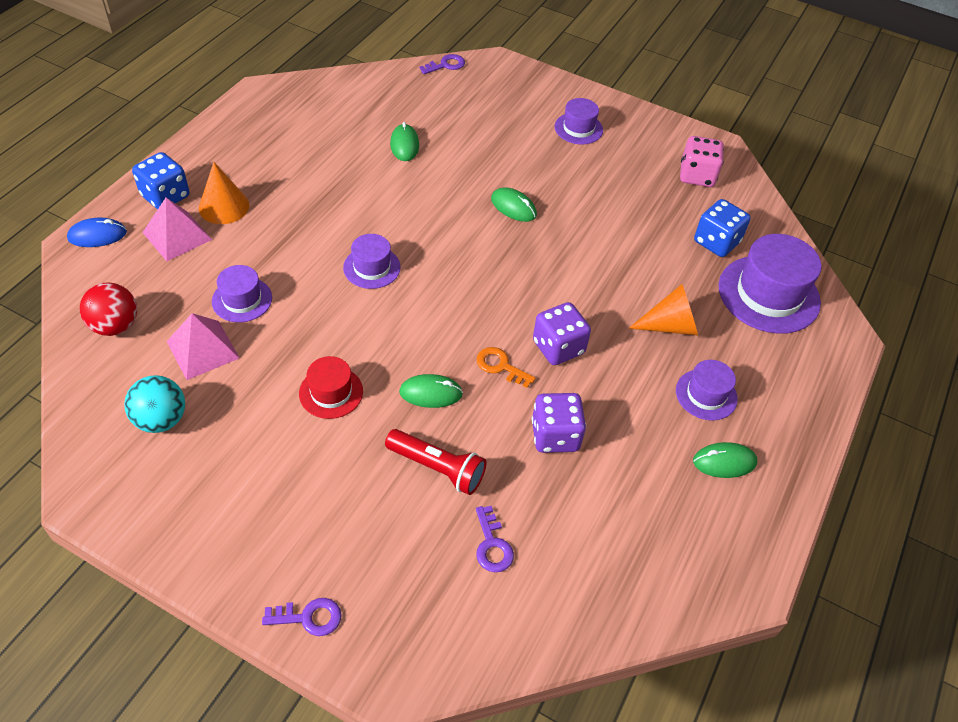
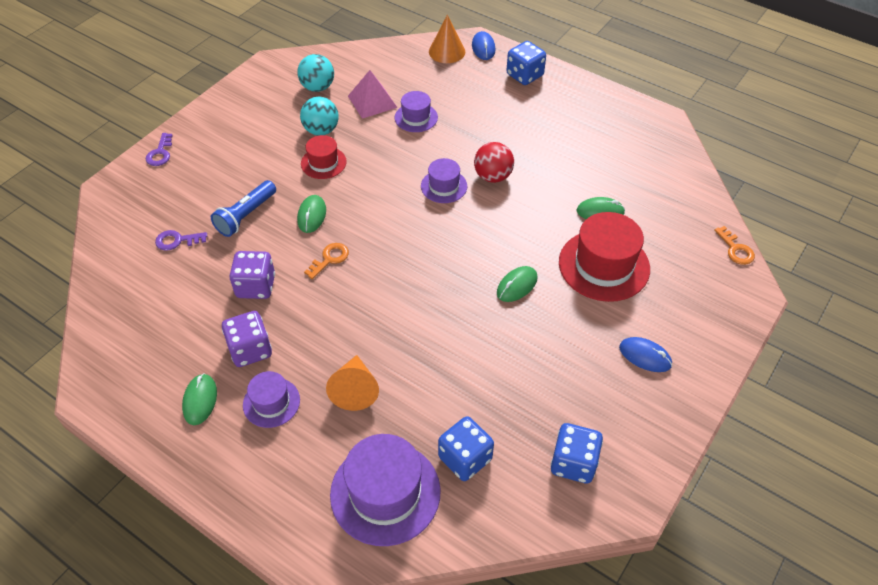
camera: 100 degrees right, 0 degrees up
(115, 326) = (398, 63): red ball -> red ball (493, 176)
(177, 236) = (482, 83): pink pyramid -> none
(224, 206) = (514, 104): orange cone -> orange cone (447, 51)
(263, 403) = (321, 130): none -> turquoise ball
(437, 468) = (246, 216): red flashlight -> blue flashlight
(446, 65) = (735, 249): purple key -> orange key
(477, 146) = (604, 265): none -> red hat
(558, 347) = (343, 299): purple dice -> purple dice (250, 350)
(578, 128) = (645, 356): purple hat -> blue mouse
(697, 176) = (573, 463): pink dice -> blue dice

